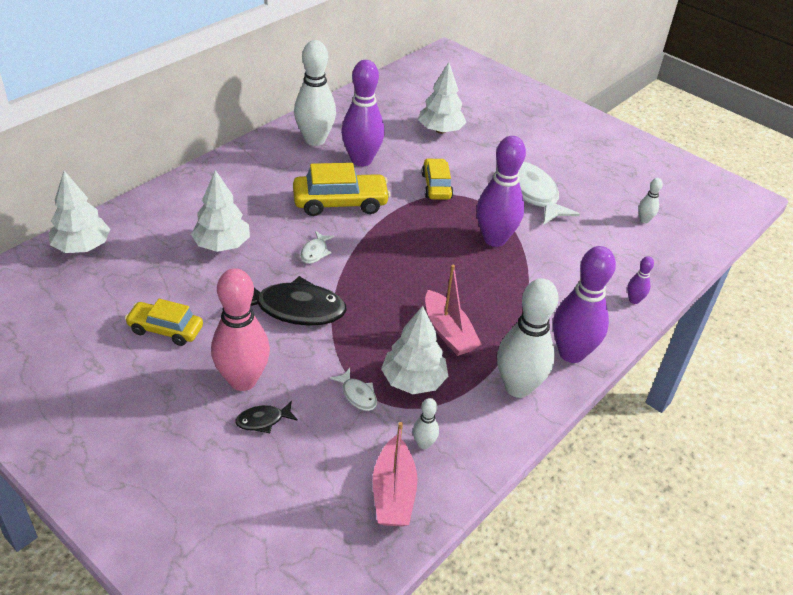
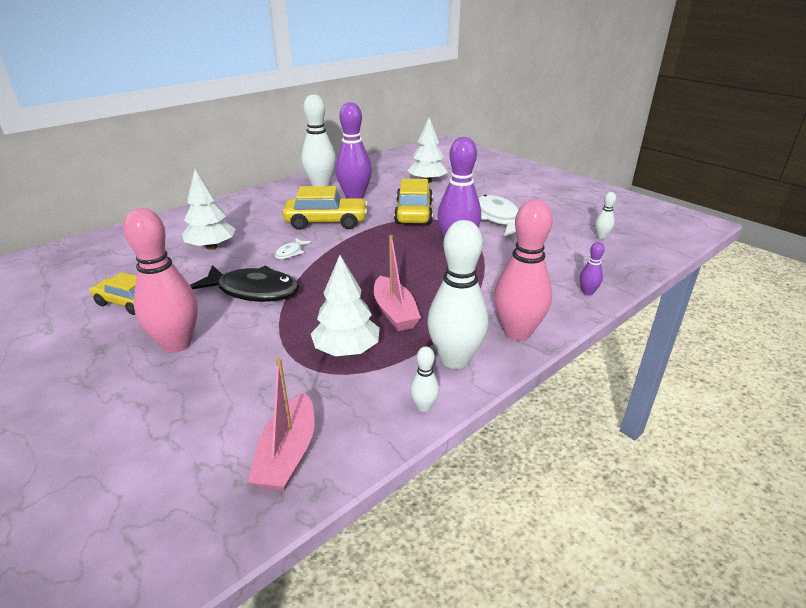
camera: 10 degrees right, 10 degrees down
(82, 247) = (93, 246): white tree -> none
(263, 420) = (179, 378): black fish -> none
(357, 395) = (285, 360): white fish -> none
(424, 444) = (339, 407): white bowling pin -> white bowling pin (424, 406)
(436, 186) = (413, 213): yellow car -> yellow car, size x1.53
(571, 353) = (517, 333): purple bowling pin -> pink bowling pin

